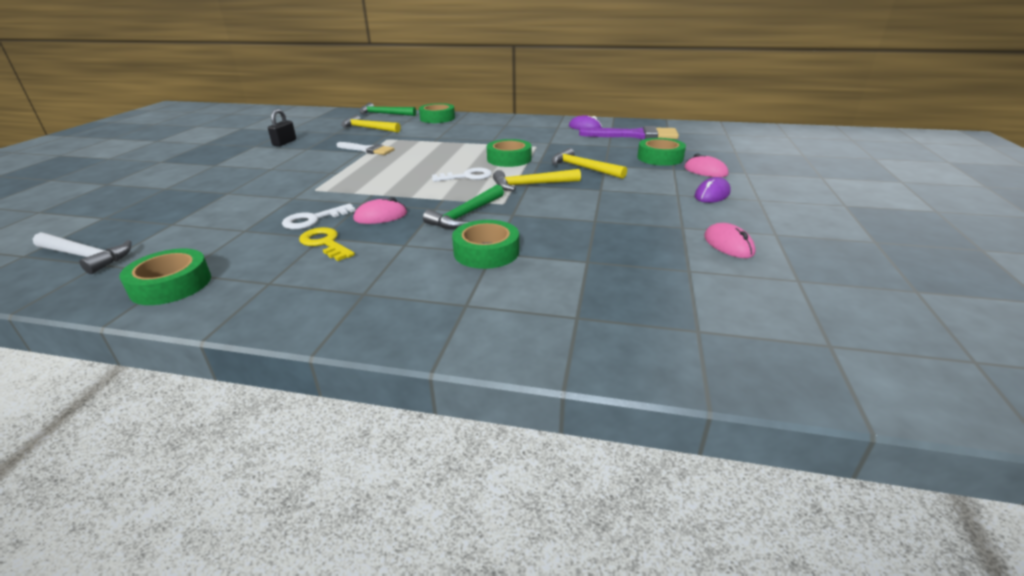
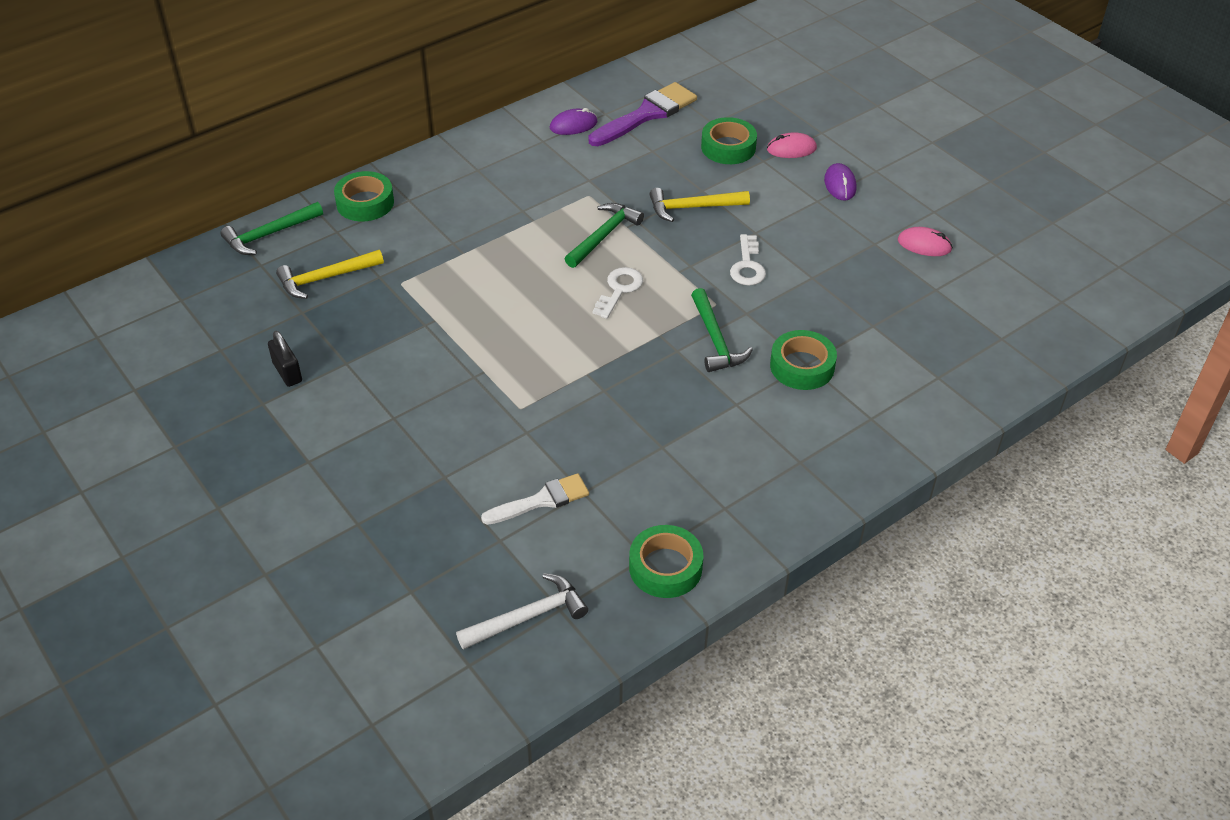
camera: 50 degrees left, 15 degrees up
(313, 219) = (611, 438): white key -> white key (747, 266)
(325, 243) = (679, 449): yellow key -> none
(367, 150) = (425, 317): white brush -> white brush (541, 500)
(380, 216) = (656, 392): pink mouse -> none
(509, 159) = (604, 236): green tape -> green hammer
(531, 185) = (694, 263): yellow hammer -> none

